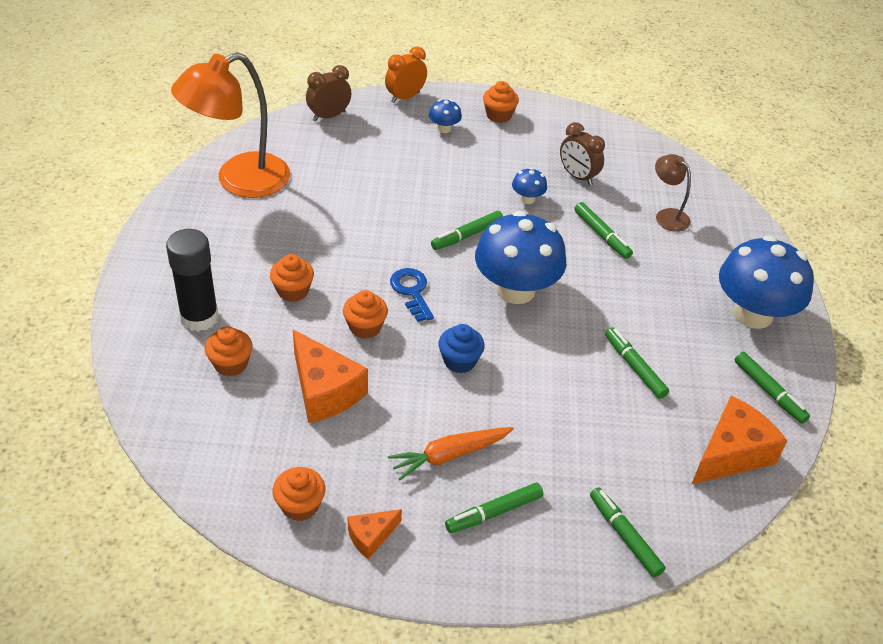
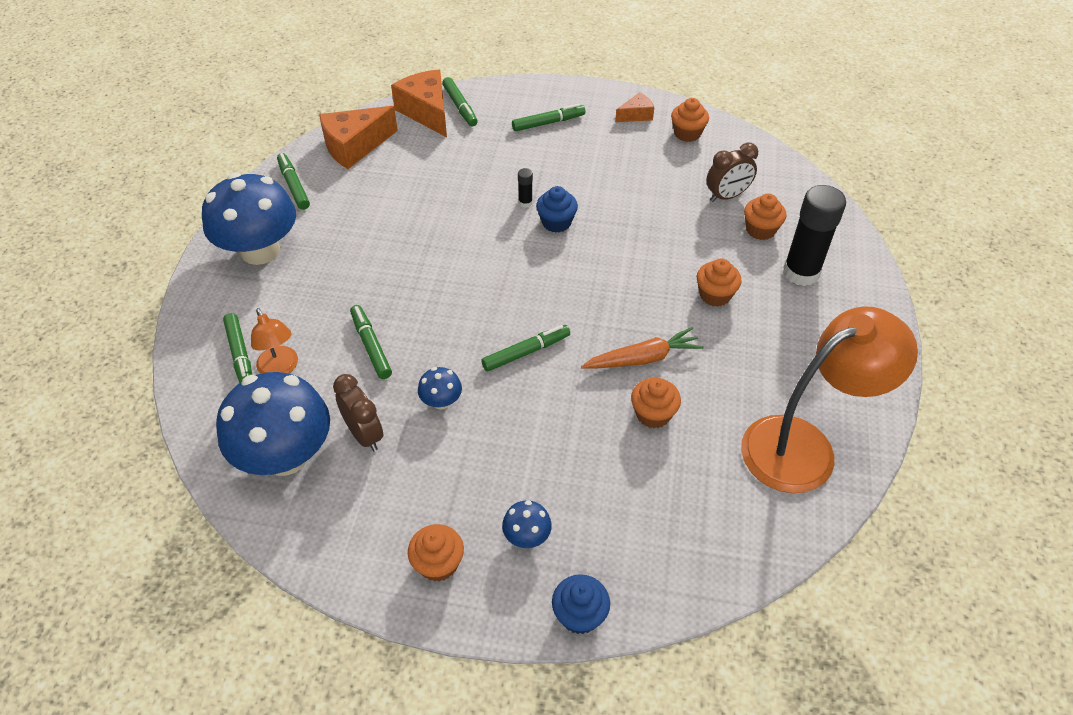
camera: 170 degrees left, 5 degrees up
(325, 391) = (675, 205): orange cheese -> orange cheese (426, 112)
(329, 116) = (699, 572): brown clock -> brown clock (727, 196)
(365, 327) = (641, 256): orange cupcake -> orange cupcake (653, 414)
(405, 97) = (579, 615): orange clock -> blue cupcake
(412, 291) = (594, 289): blue key -> none
(450, 455) = (575, 156): orange carrot -> orange carrot (642, 358)
(499, 384) = (525, 202): none -> black glue stick
(516, 290) = (488, 286): blue mushroom -> blue mushroom (285, 455)
(634, 367) = (401, 210): green marker -> green marker (240, 355)
(667, 216) = (280, 369): brown lamp -> orange lamp

